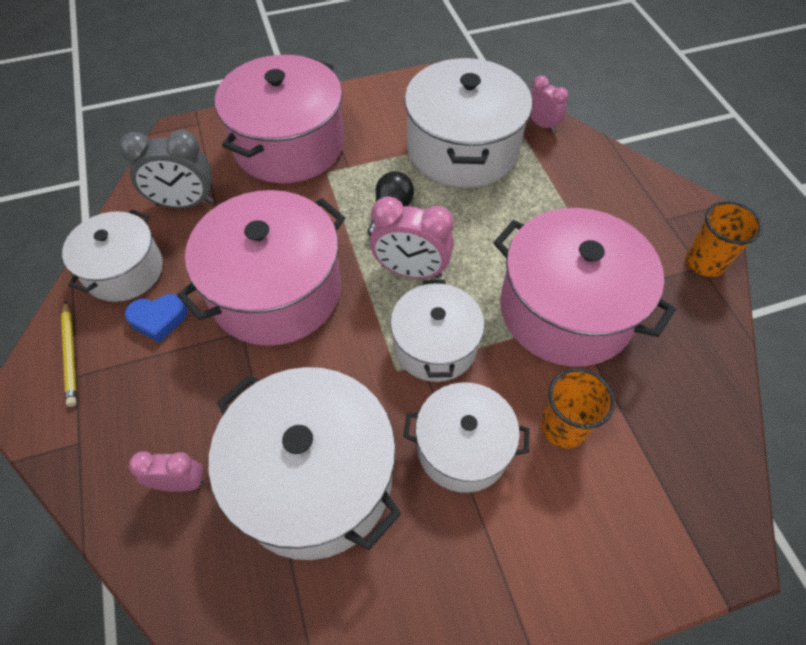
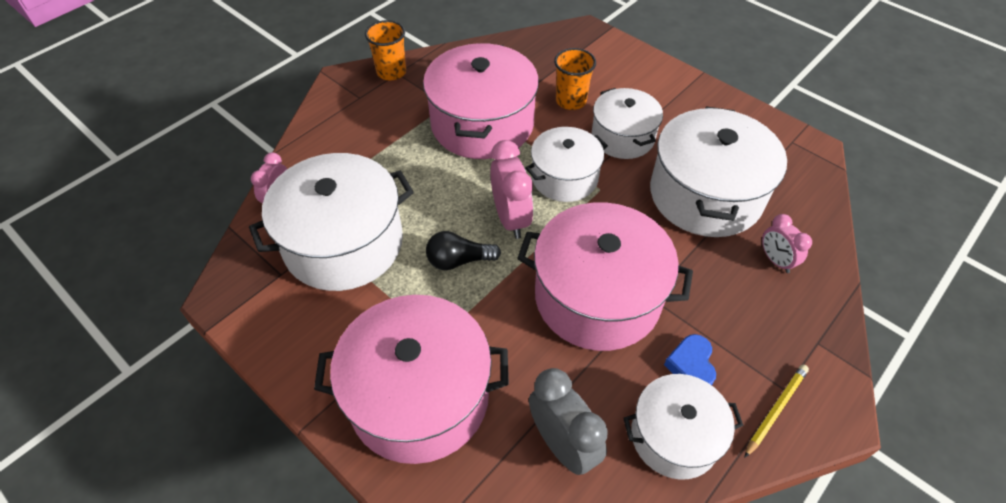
camera: 120 degrees left, 5 degrees down
(159, 319) = (691, 365): blue heart -> blue heart turned 135 degrees counterclockwise

